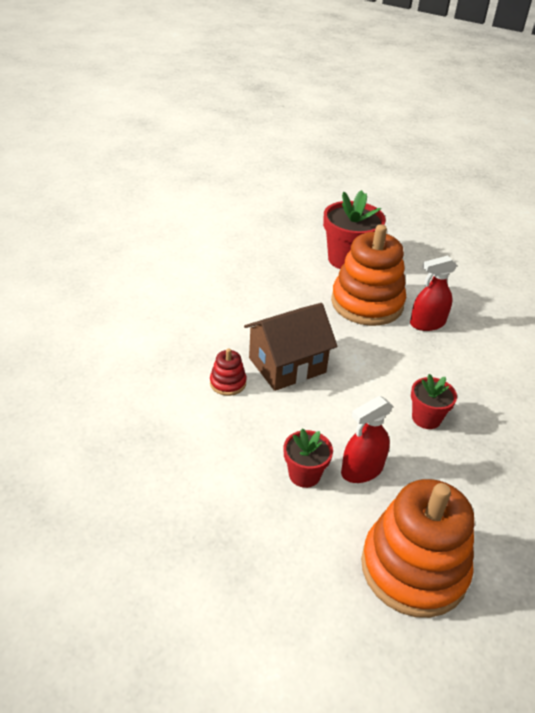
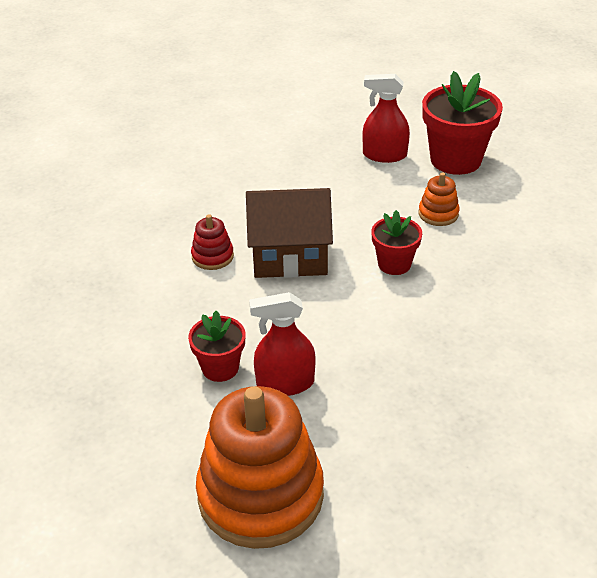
camera: 30 degrees right, 0 degrees up
(367, 303) = (438, 214): orange stacking toy -> orange stacking toy, size x0.43
(426, 418) = (404, 355): red flower pot -> red flower pot (394, 264)
(427, 323) = (496, 254): red spray bottle -> red spray bottle (384, 155)

